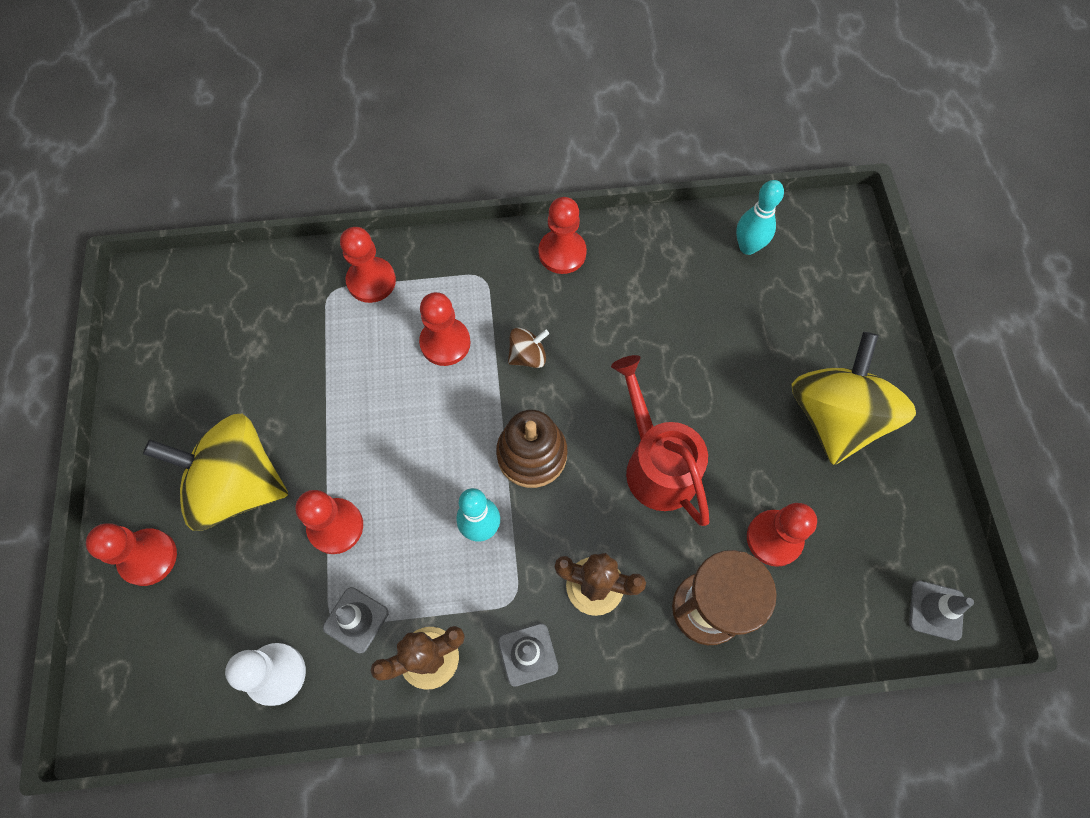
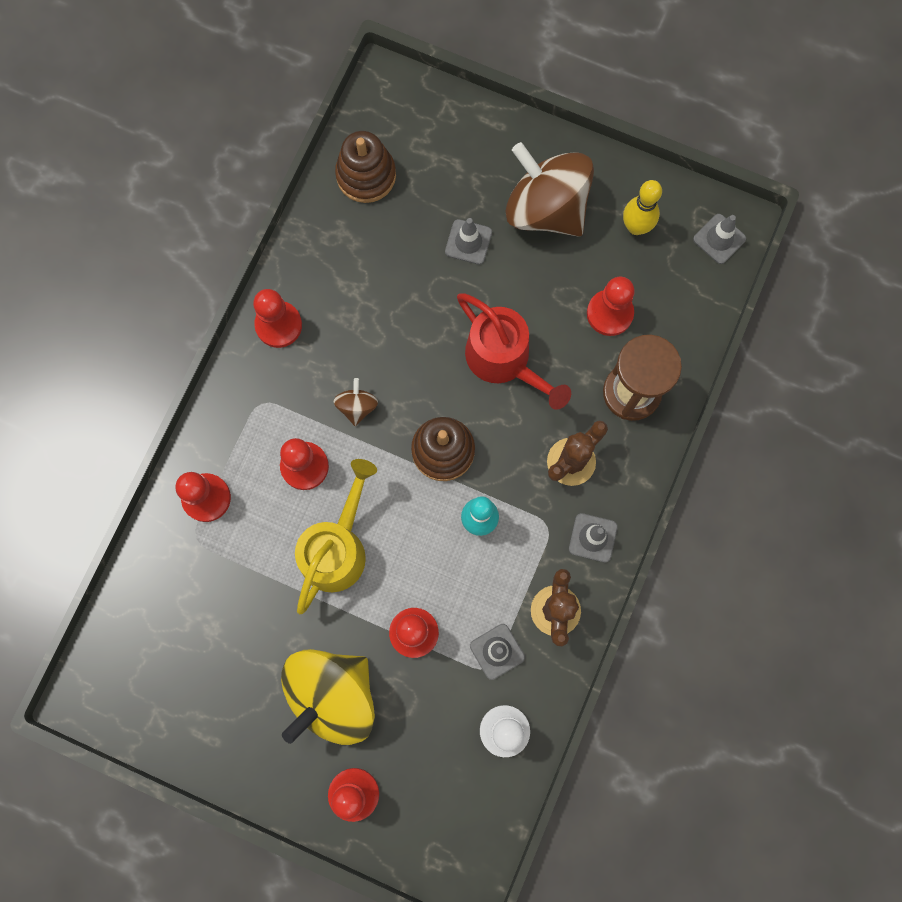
camera: 60 degrees left, 10 degrees up
(384, 412) = (338, 547): none -> yellow watering can
(656, 463) = (504, 361): red watering can -> red watering can turned 135 degrees counterclockwise
(748, 247) = (366, 175): turquoise bowling pin -> brown stacking toy
(750, 365) = (468, 242): none -> grey traffic cone
(834, 417) = (546, 208): yellow spinning top -> brown spinning top
(882, 514) = (636, 227): none -> yellow bowling pin

